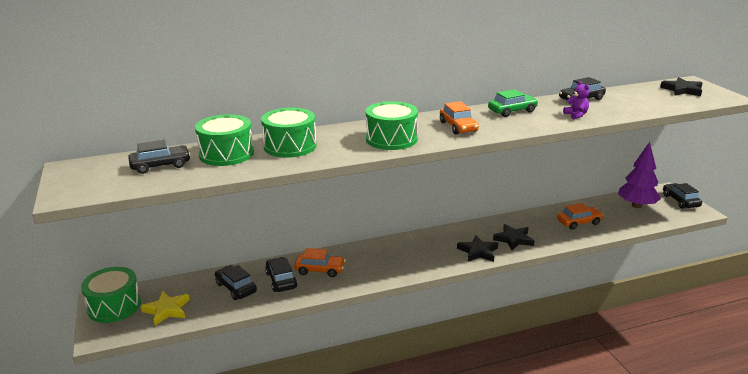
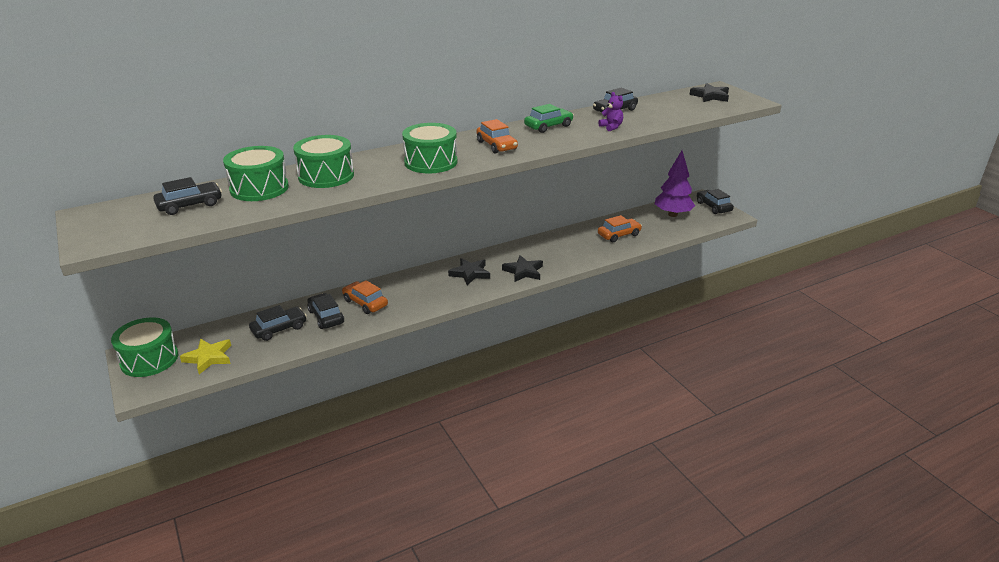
camera: 10 degrees left, 5 degrees up
(236, 288) = (279, 329): black car -> black car turned 105 degrees clockwise
(320, 270) = (365, 303): orange car -> orange car turned 135 degrees counterclockwise
(514, 239) = (557, 256): black star -> black star (470, 273)

